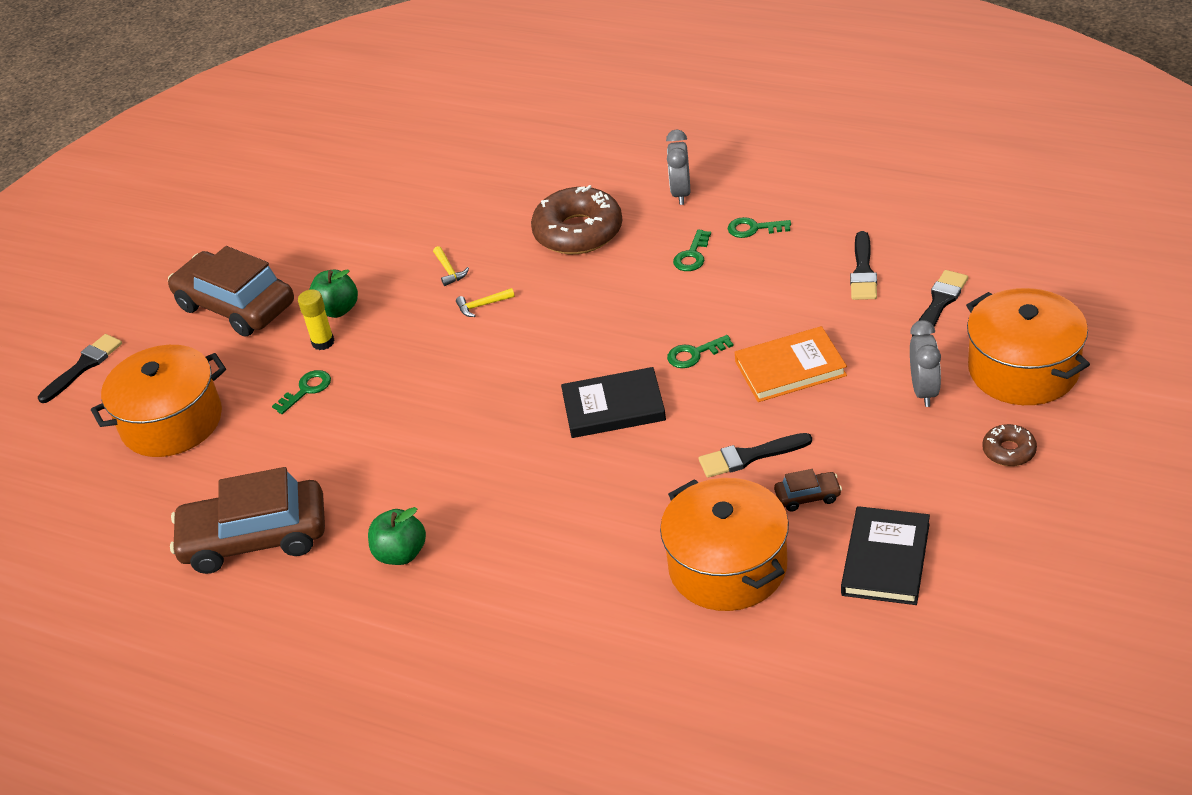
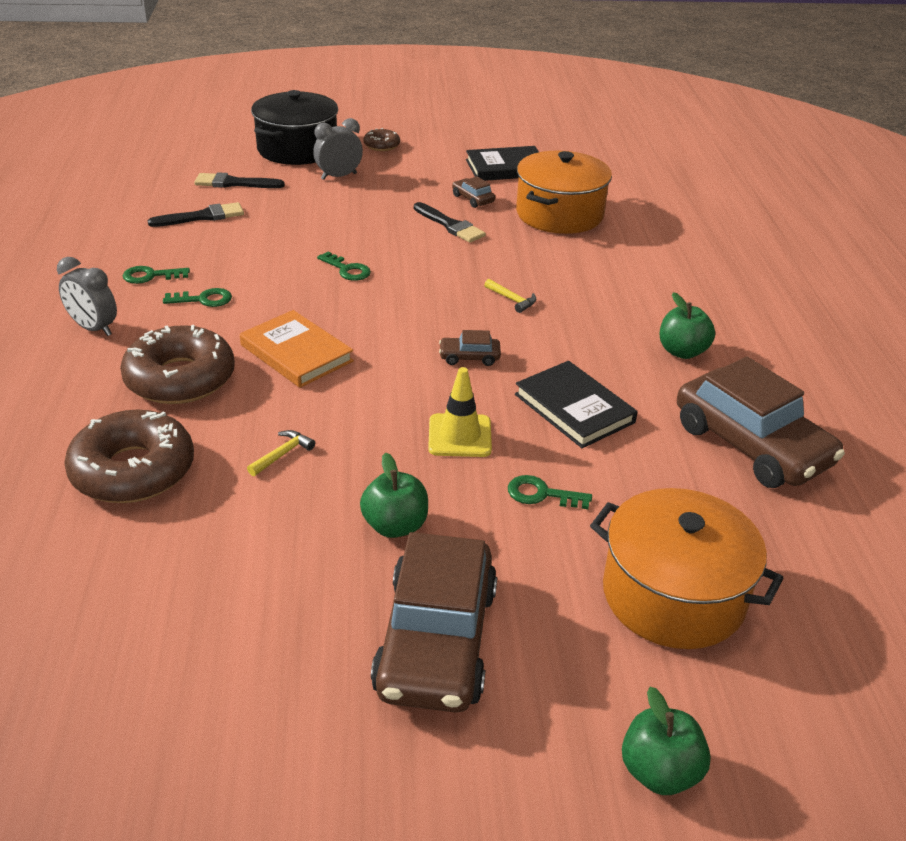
camera: 125 degrees left, 5 degrees down
(83, 366) = (659, 771): black brush -> green apple
(323, 342) = (459, 514): yellow glue stick -> none
(400, 365) = (459, 436): none -> yellow traffic cone
(482, 305) = (335, 408): yellow hammer -> yellow hammer (512, 300)
(484, 203) = (133, 470): none -> brown donut
(495, 400) = (469, 357): none -> brown car
(613, 407) = (437, 293): black book -> black book (574, 408)
(681, 193) = (94, 328): grey clock -> grey clock turned 60 degrees clockwise
(753, 228) = (150, 276): green key -> green key turned 105 degrees clockwise
(790, 368) = (342, 226): orange book -> orange book (296, 353)
(1023, 369) = (297, 149): orange pot -> black pot

